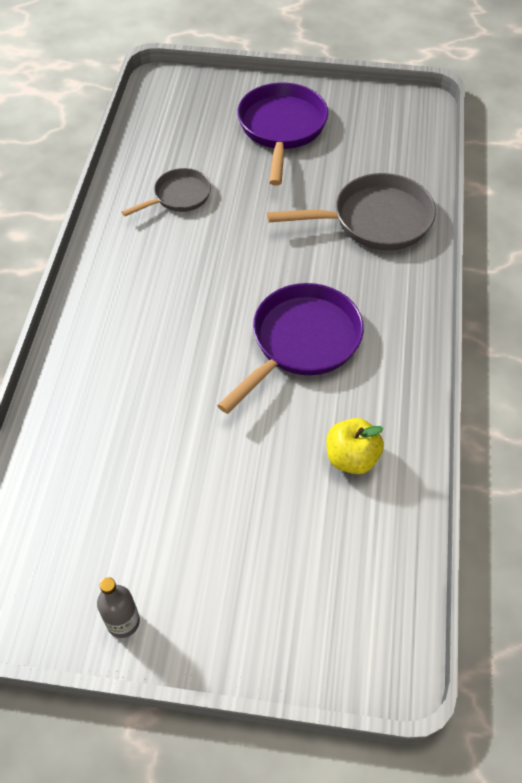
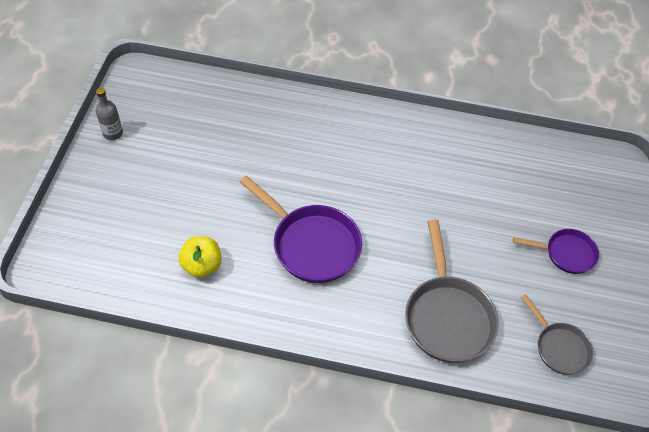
camera: 90 degrees right, 0 degrees up
(178, 197) = (470, 172): grey pan -> grey pan (559, 347)
(282, 129) = (566, 253): purple pan -> purple pan, size x0.59

